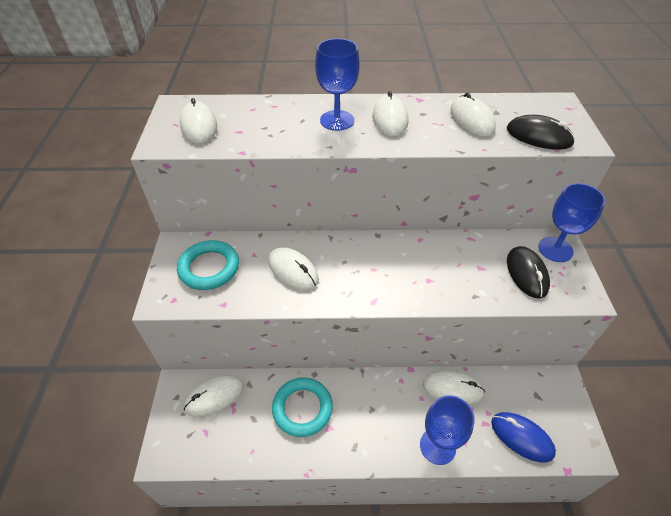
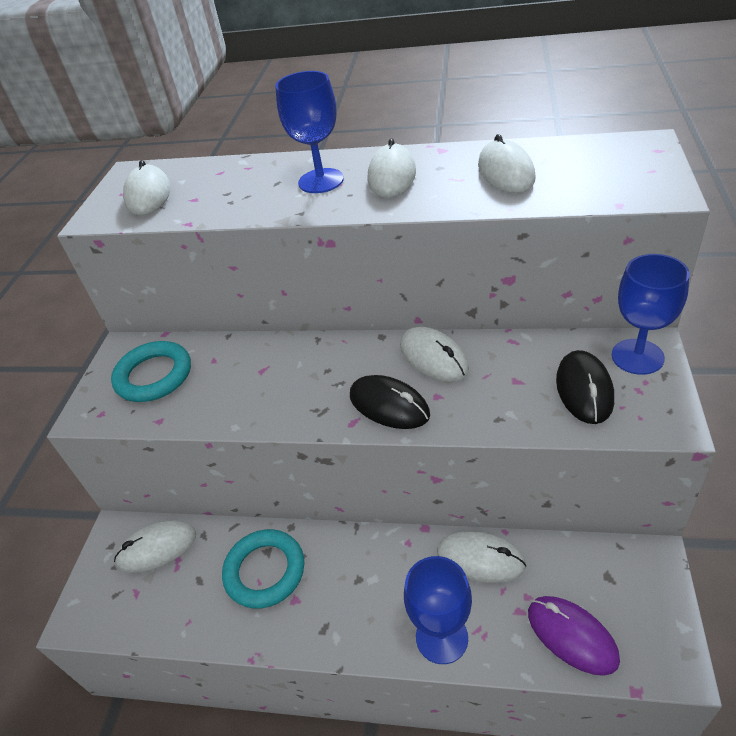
camera: 15 degrees right, 5 degrees down
(293, 270) = (257, 380): white mouse -> white mouse (433, 357)
(521, 437) = (572, 636): blue mouse -> purple mouse
(538, 136) = (597, 189): black mouse -> black mouse (389, 405)

